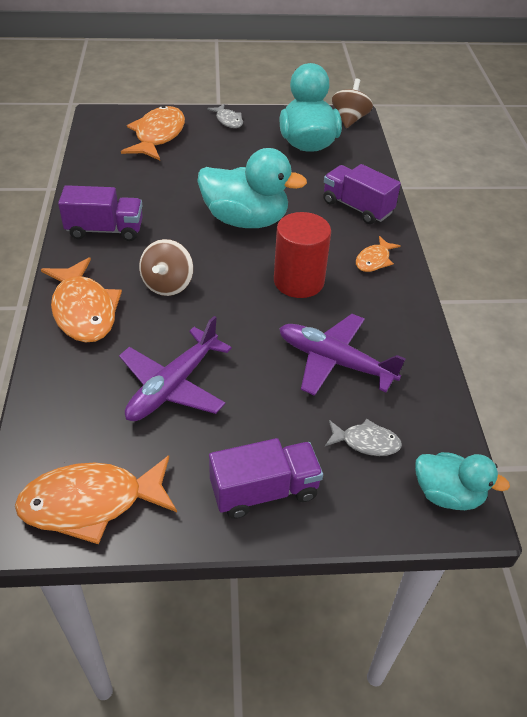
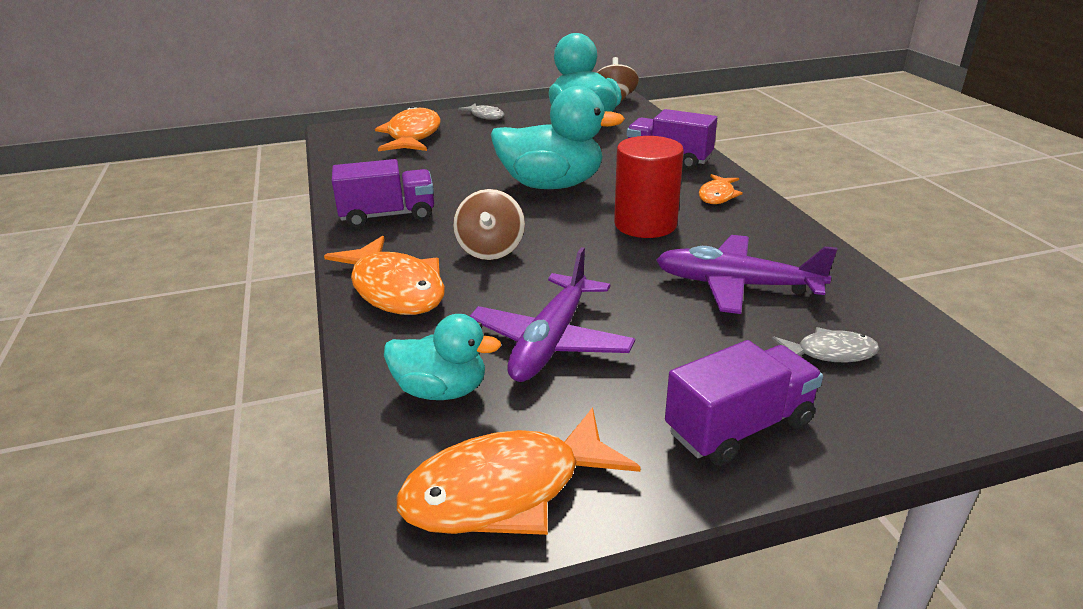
camera: 10 degrees left, 15 degrees down
(447, 494) = (968, 385): turquoise duck -> turquoise duck (441, 390)

